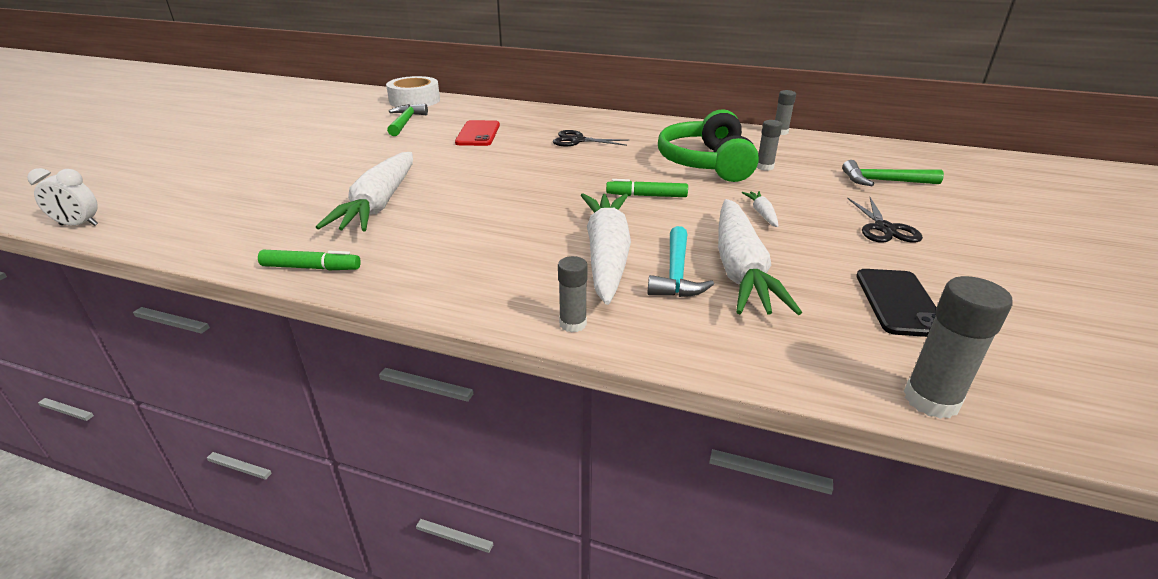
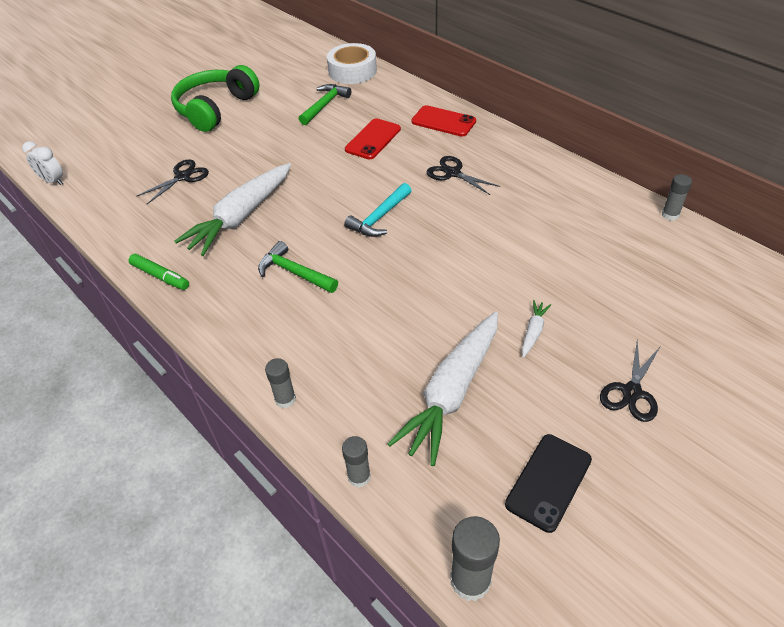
camera: 30 degrees right, 15 degrees up
(277, 190) = (183, 177): none -> black scissors
(535, 115) = (443, 121): none -> red phone
(606, 255) = (362, 336): white carrot -> none
(646, 196) = (451, 273): green marker -> none
(676, 273) = (398, 377): turquoise hammer -> turquoise hammer (379, 217)
(706, 163) = (546, 243): green headphones -> green headphones (215, 109)
(764, 167) = (599, 266): grey glue stick -> grey glue stick (359, 477)
(884, 181) = (705, 327): green hammer -> green hammer (294, 272)

